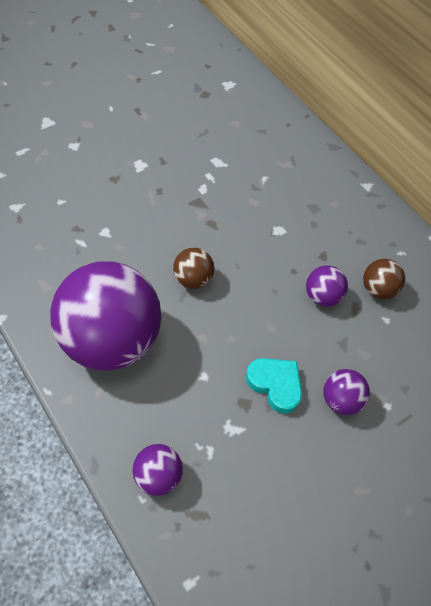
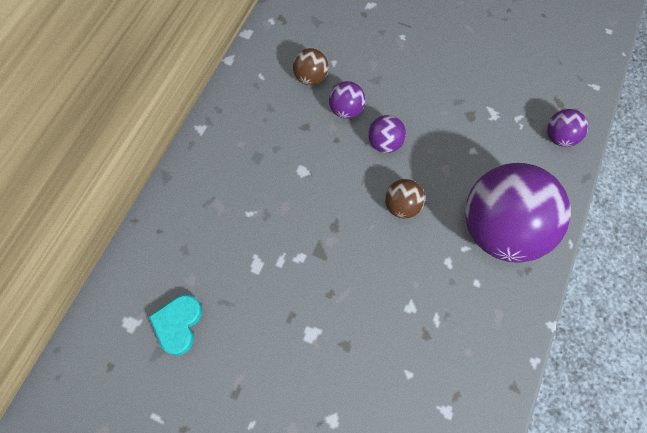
camera: 115 degrees left, 10 degrees up
(275, 385) = (442, 104): turquoise heart -> turquoise heart (178, 324)
(340, 400) = (421, 63): purple ball -> purple ball (384, 143)

